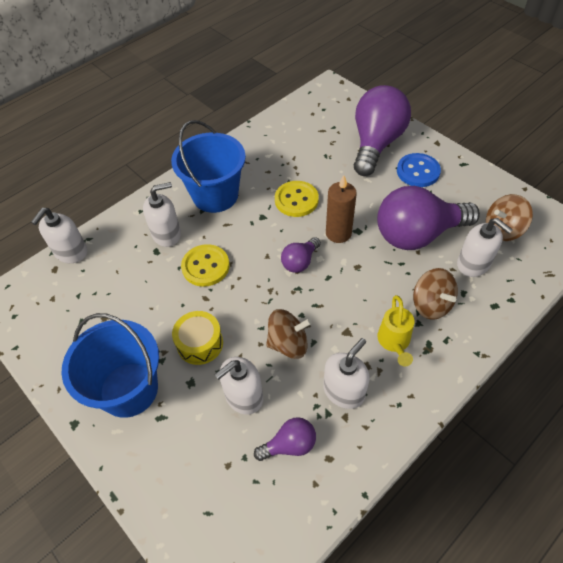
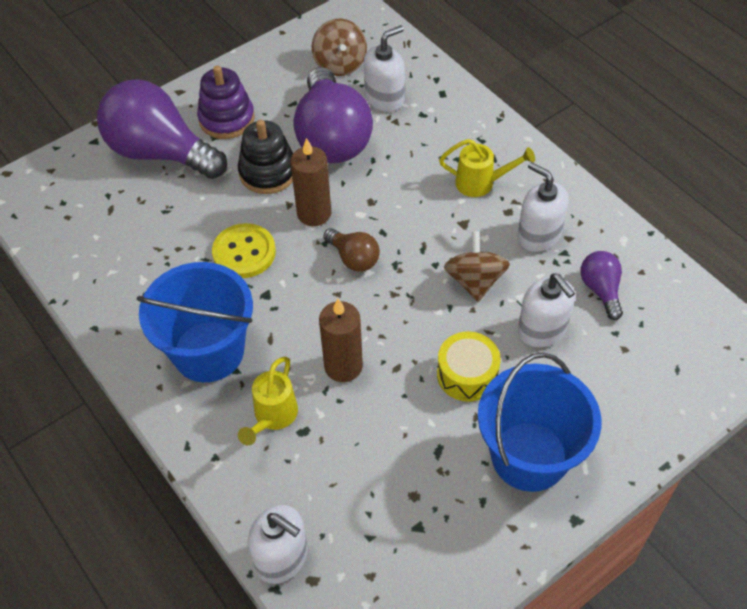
camera: 85 degrees left, 0 degrees up
(167, 234) = (273, 417): white soap dispenser -> yellow watering can
(205, 266) = (343, 366): yellow button -> brown candle
(300, 262) = (353, 258): purple light bulb -> brown light bulb
(372, 202) = (268, 172): none -> black stacking toy
(418, 171) = (227, 119): blue button -> purple stacking toy
(431, 304) = (435, 143): brown spinning top -> none

